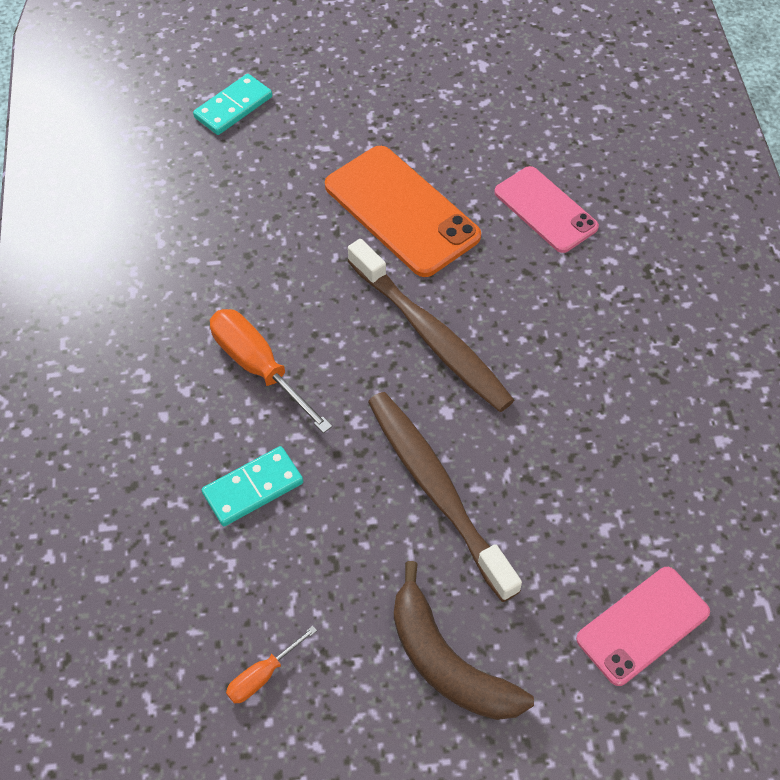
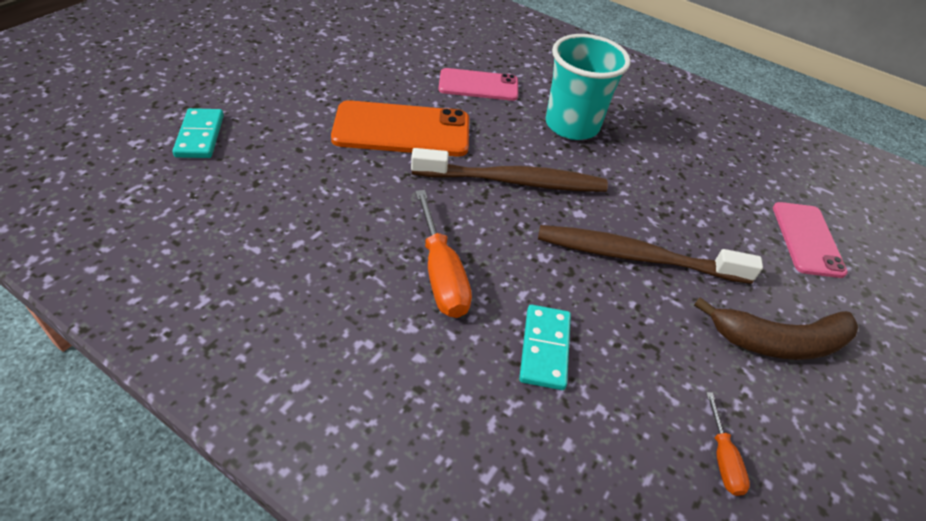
camera: 55 degrees left, 10 degrees down
(259, 367) = (441, 273): orange screwdriver -> orange screwdriver turned 105 degrees counterclockwise
(579, 322) = (572, 125): none -> turquoise cup

